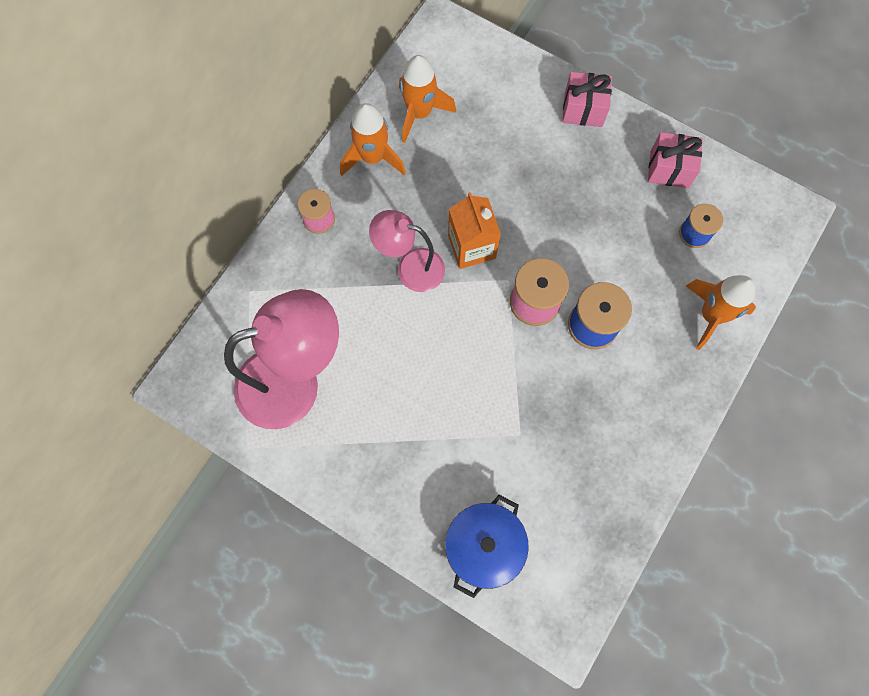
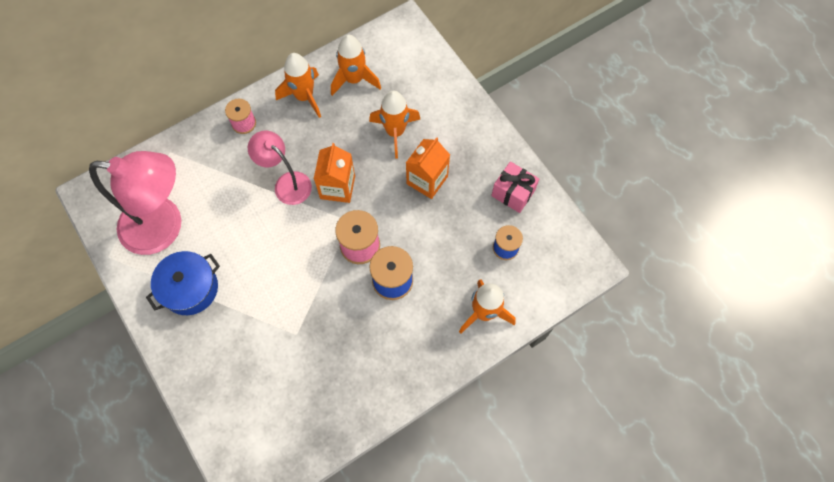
camera: 25 degrees right, 5 degrees down
(484, 546) = (226, 400): blue pot -> blue pot (190, 288)
(501, 155) = (395, 132): none -> orange rocket
(567, 195) = (427, 180): none -> orange carton
(583, 109) = (473, 124): pink gift -> none

